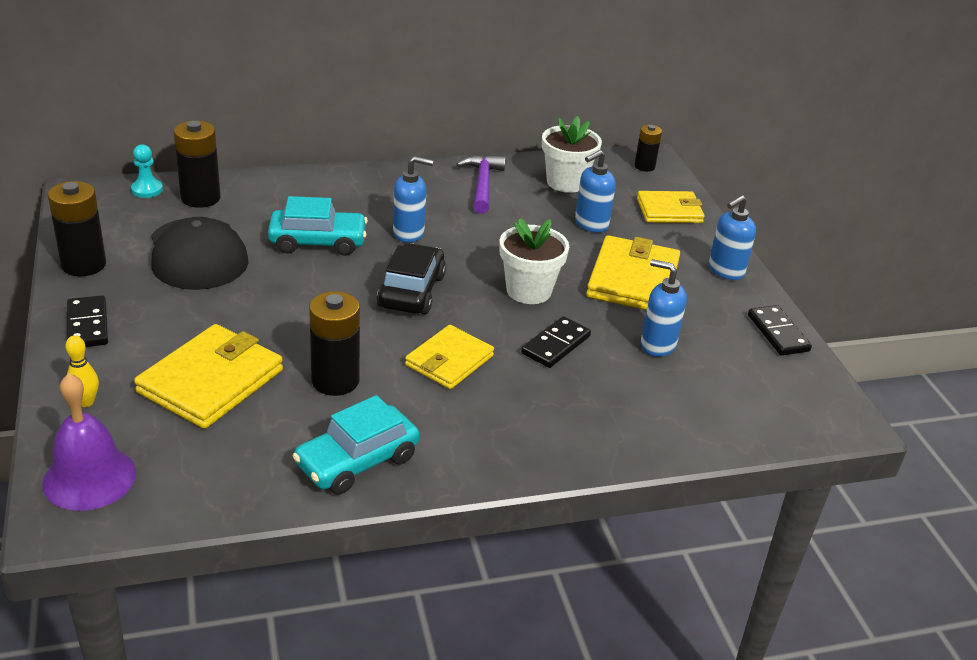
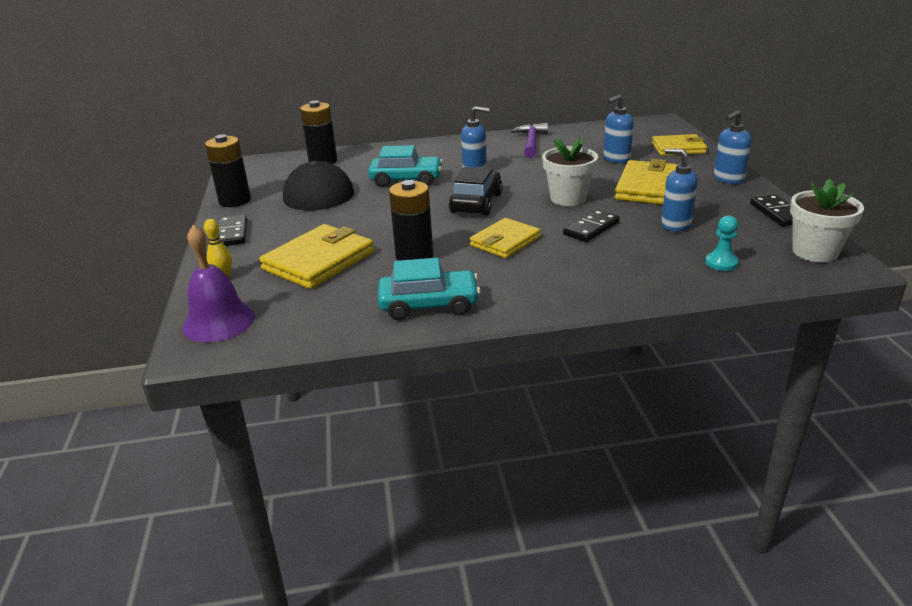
camera: 10 degrees right, 5 degrees down
(147, 190) = (285, 159): turquoise pawn -> turquoise pawn (721, 263)
(357, 461) = (429, 305): turquoise car -> turquoise car turned 150 degrees counterclockwise
(566, 182) = (595, 138): white flower pot -> white flower pot (815, 252)
(644, 166) = (656, 125): black battery -> none

